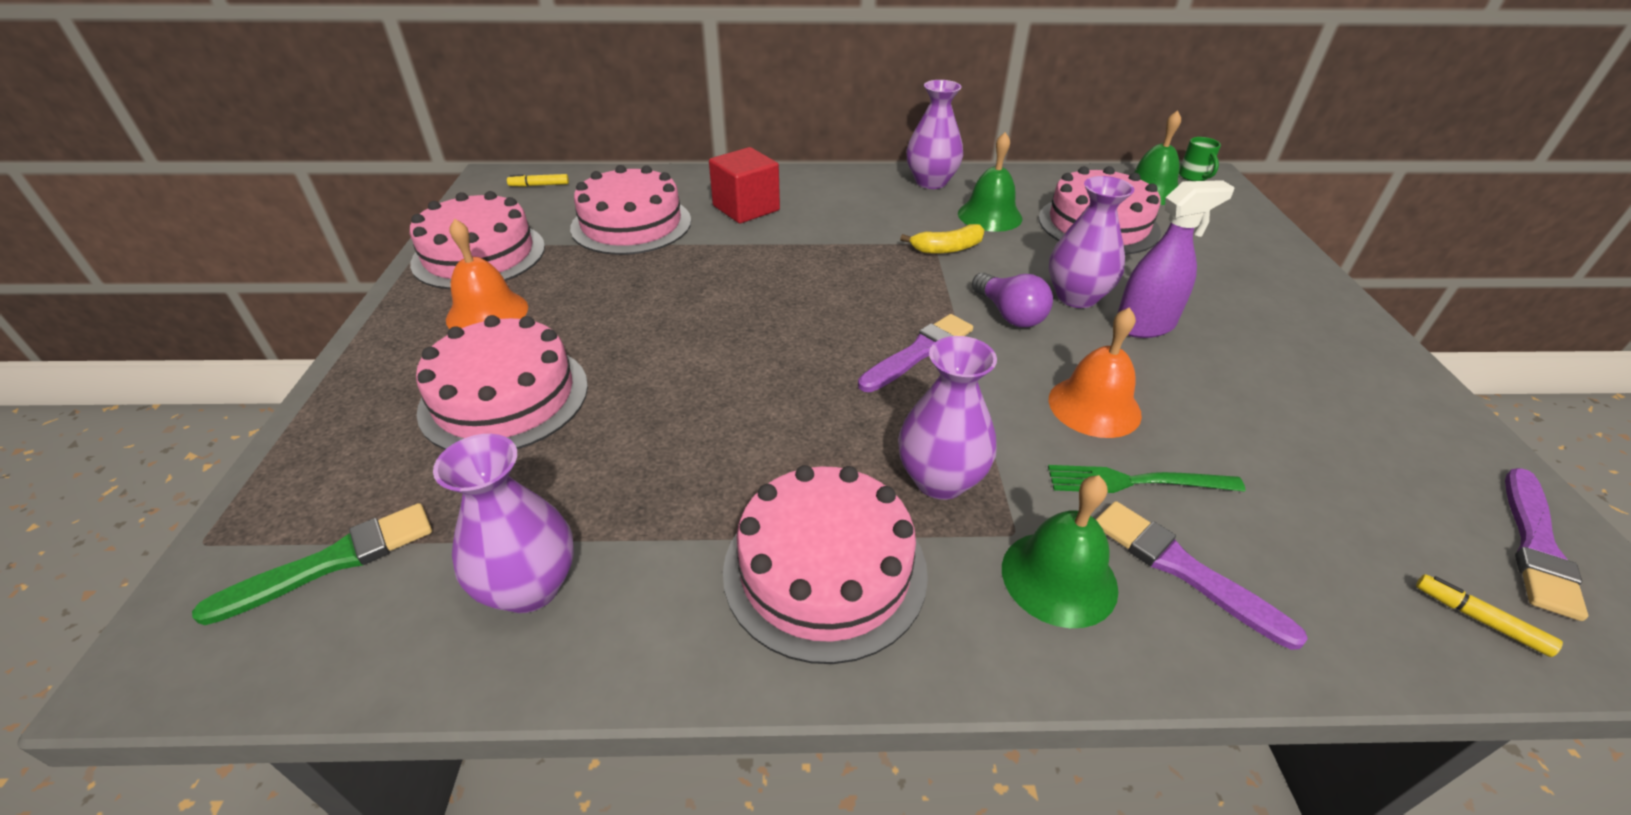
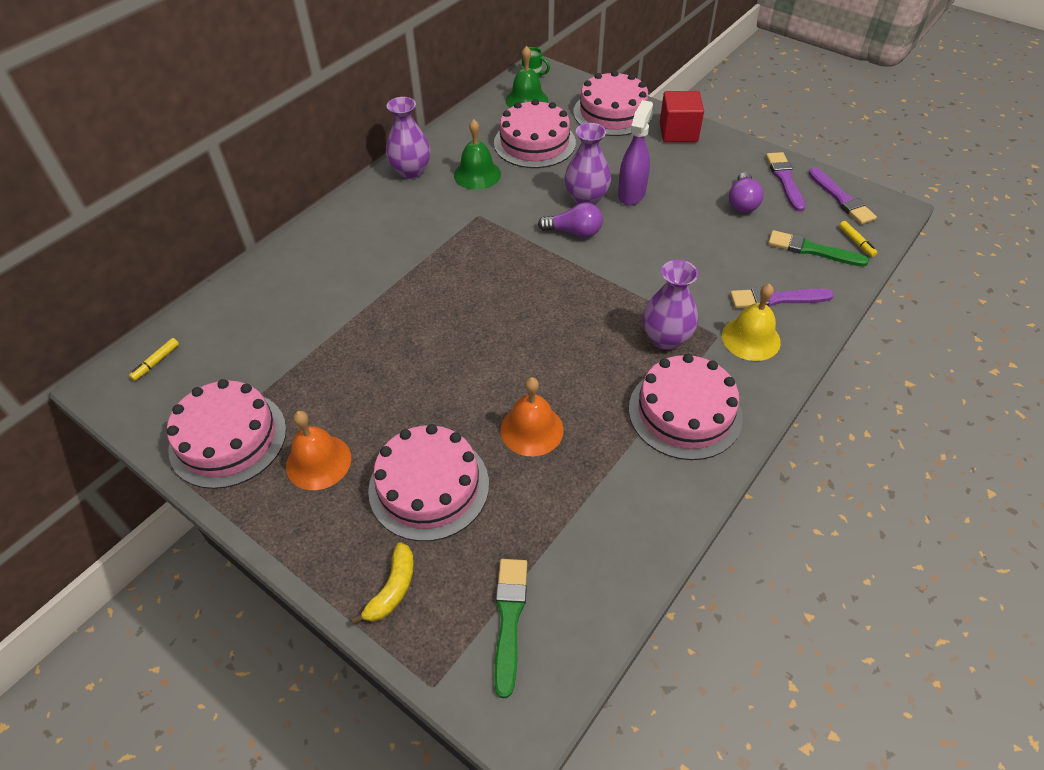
camera: 50 degrees left, 10 degrees up
(530, 587) = (603, 532): purple vase -> none
(631, 224) = (286, 337): pink cake -> pink cake (612, 113)
(746, 208) = (337, 270): red cube -> red cube (678, 132)
(918, 352) = (569, 286): purple brush -> purple brush (785, 180)
(947, 248) = (490, 213): yellow banana -> yellow banana (393, 589)
(1059, 577) = (751, 338): green bell -> yellow bell
(1094, 406) = (668, 254): orange bell -> orange bell (532, 429)
(1136, 481) = (722, 276): green fork -> none
(1310, 431) = (742, 202): none -> purple light bulb
(1357, 564) = (812, 250): none -> green brush
(1479, 619) = (856, 242): yellow marker -> yellow marker turned 105 degrees counterclockwise

